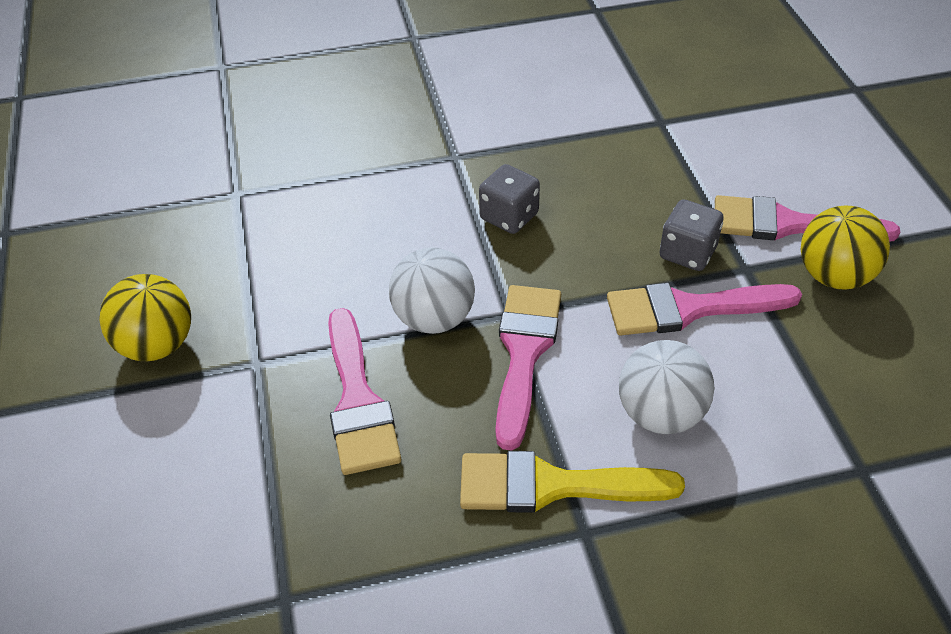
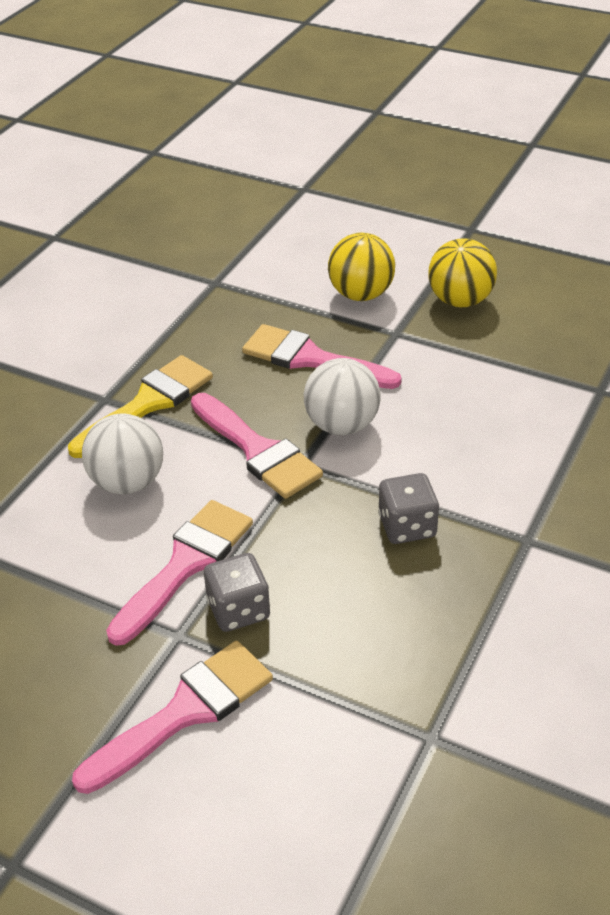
camera: 130 degrees right, 5 degrees down
(834, 276) = (99, 688): yellow ball -> yellow ball (361, 294)

